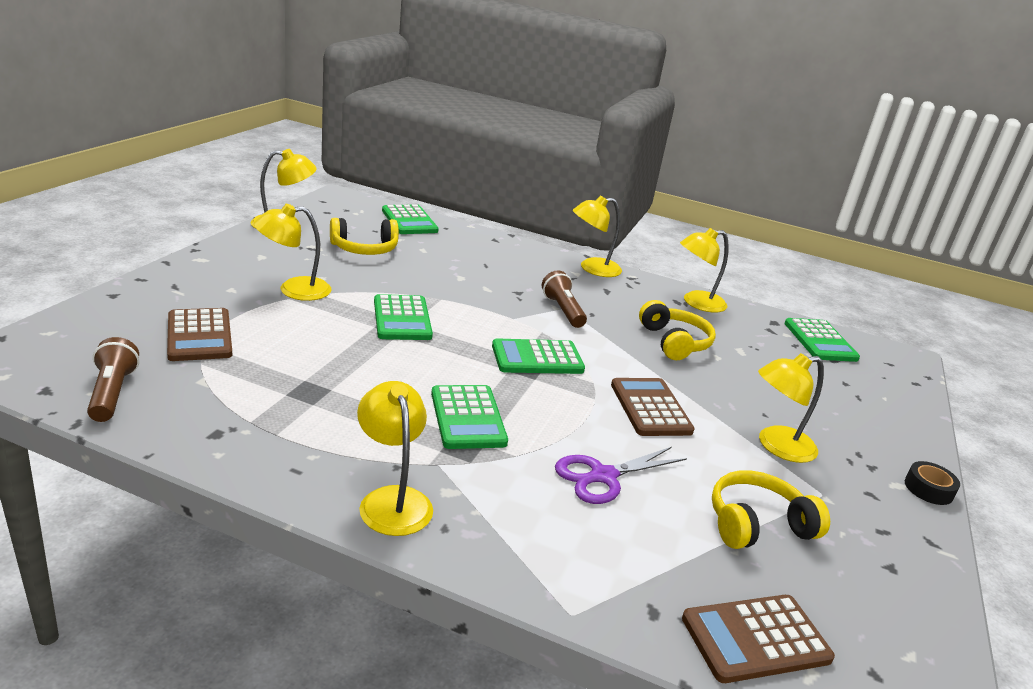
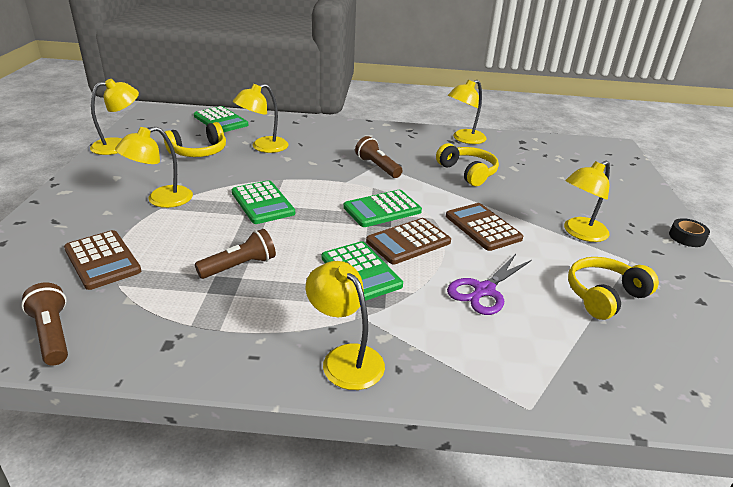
camera: 15 degrees left, 5 degrees up
(336, 377) = (239, 266): none -> brown flashlight
(592, 268) = (378, 129): yellow lamp -> yellow lamp (263, 147)
(755, 639) = (657, 384): brown calculator -> brown calculator (408, 242)
(820, 341) = (558, 148): green calculator -> none

